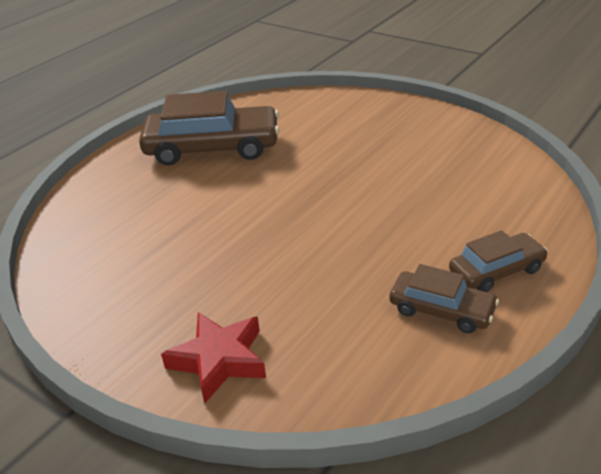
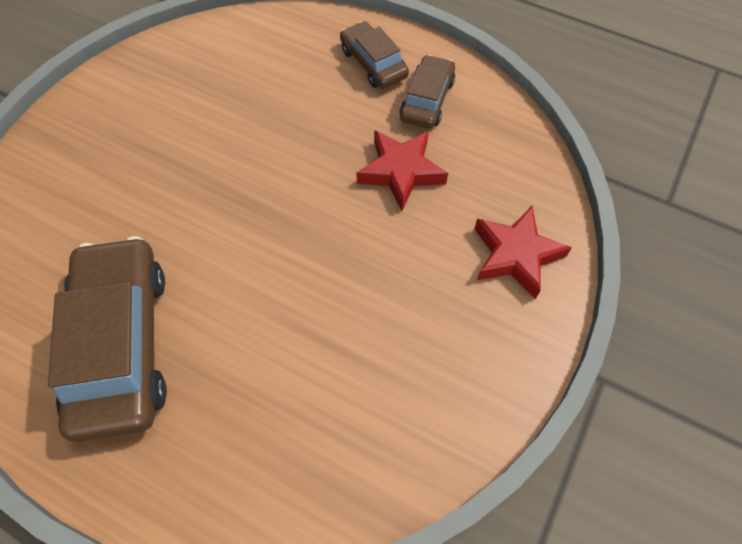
camera: 100 degrees left, 25 degrees up
(339, 283) = (401, 172): none -> red star

